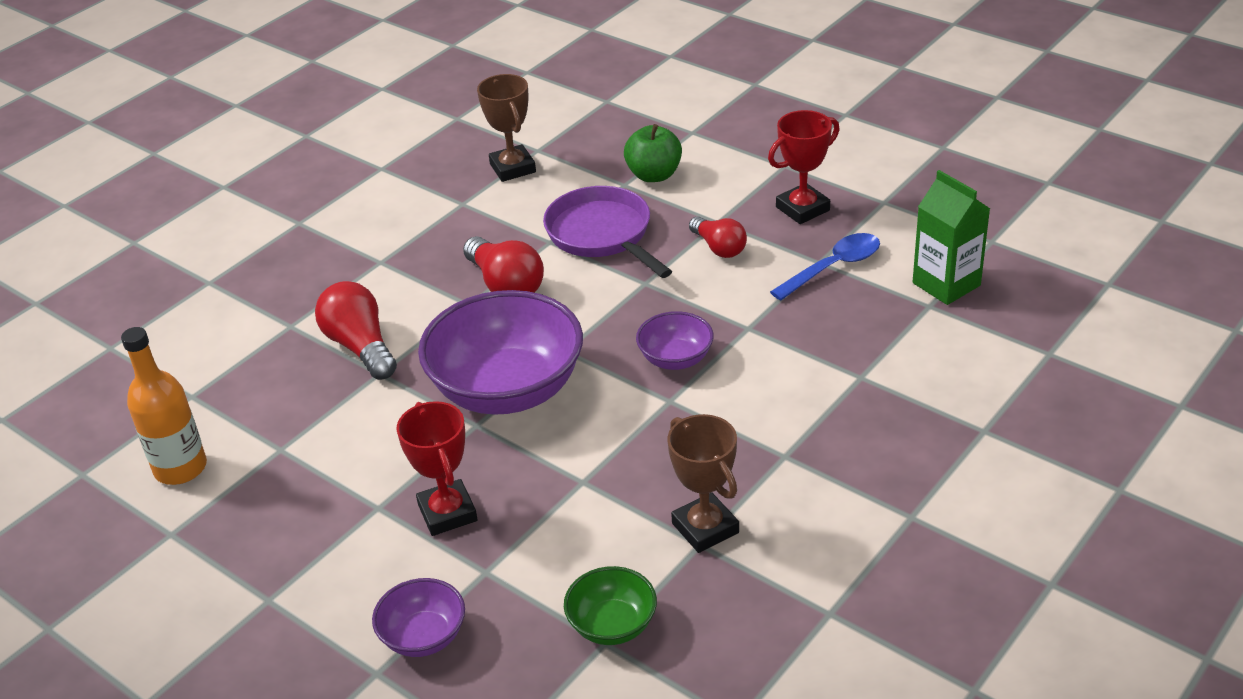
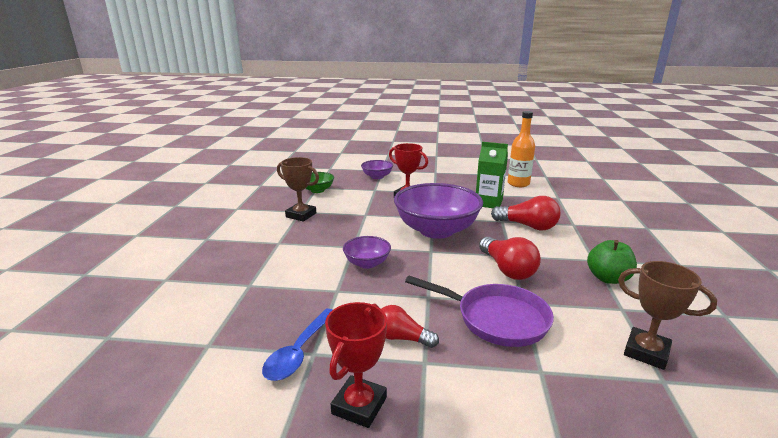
camera: 145 degrees right, 15 degrees down
(505, 285) = (507, 269): red light bulb -> red light bulb turned 135 degrees counterclockwise
(654, 175) = (530, 392): green apple -> green apple (608, 278)
(946, 284) = (194, 368): green carton -> green carton (488, 203)

